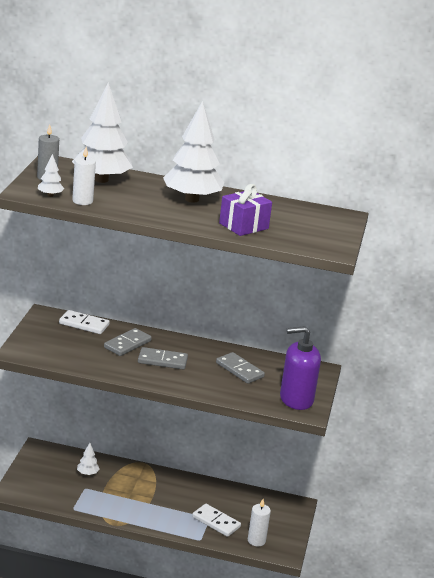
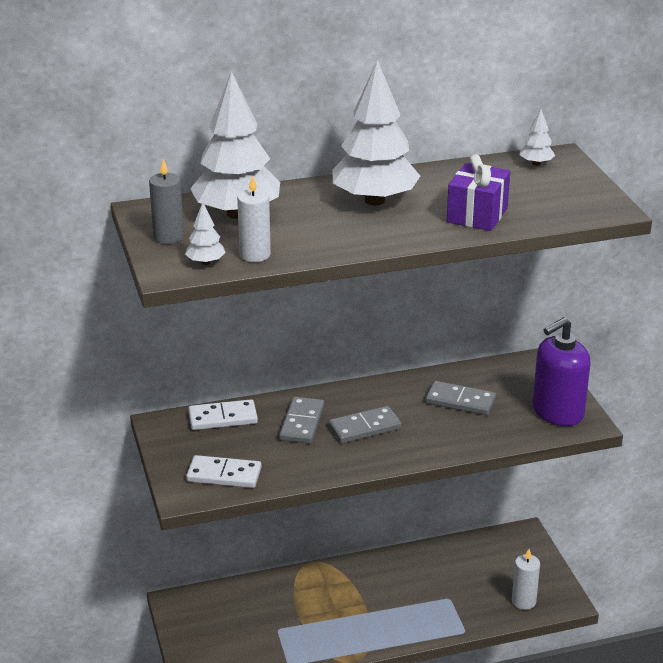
camera: 25 degrees left, 5 degrees up
(87, 473) = (263, 608): white tree -> white tree (536, 163)
(216, 522) = (461, 599): white domino -> white domino (224, 475)

